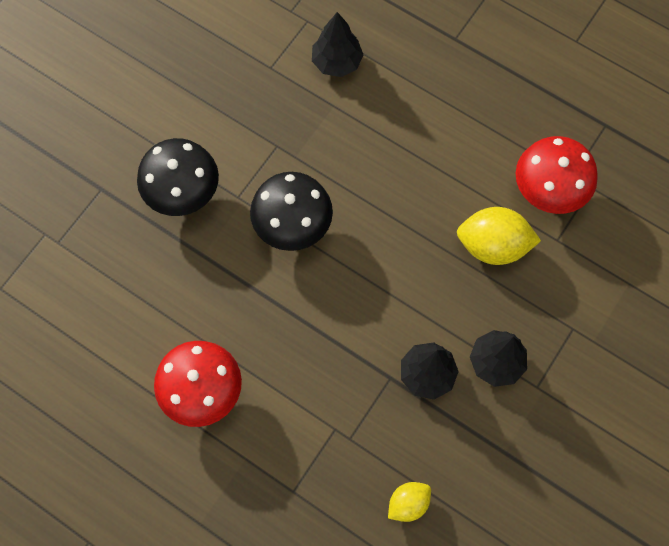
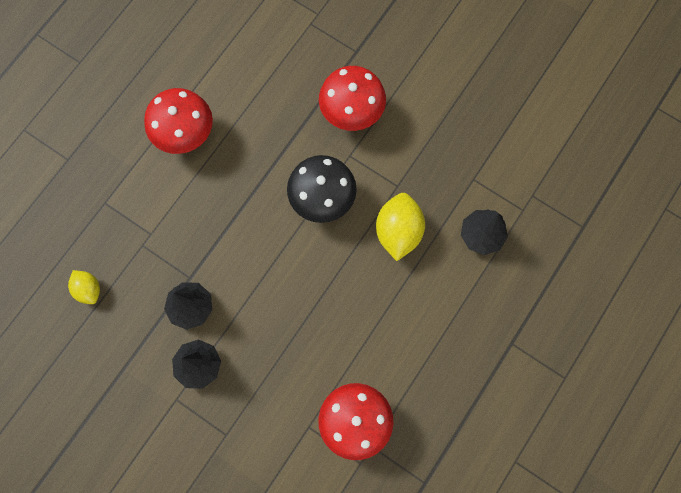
camera: 90 degrees right, 5 degrees up
(183, 194) = (351, 113): black mushroom -> red mushroom
(493, 246) = (304, 368): yellow lemon -> yellow lemon (398, 232)

